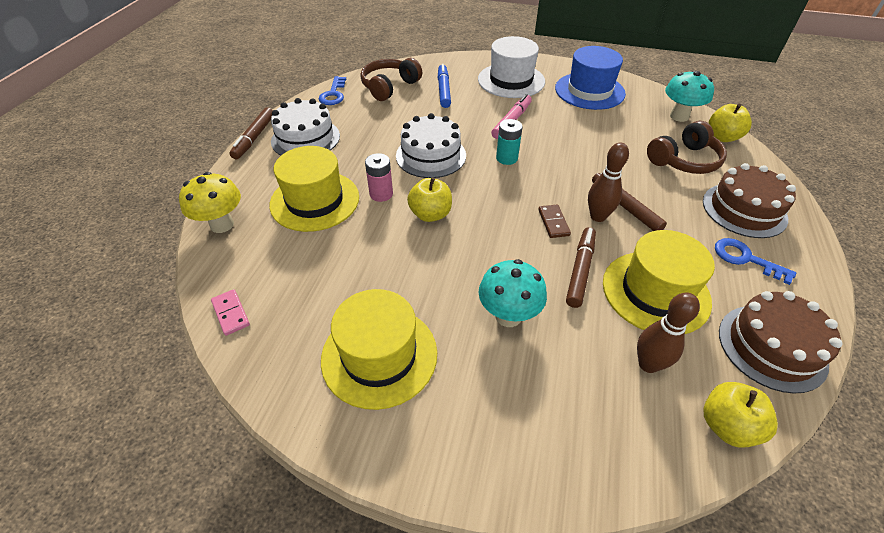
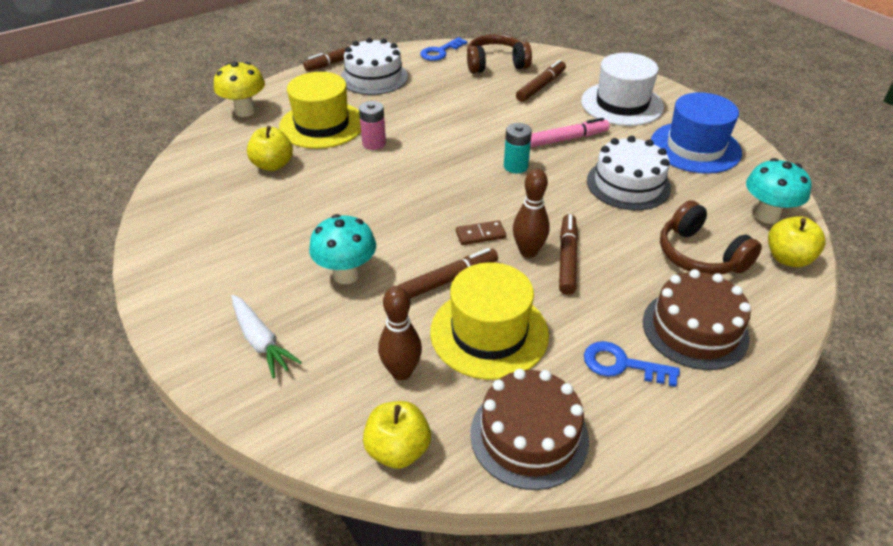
camera: 40 degrees right, 5 degrees down
(231, 313) = (184, 168): pink domino -> none
(379, 355) = (231, 244): yellow hat -> none
(430, 214) = (390, 176): yellow apple -> yellow apple (273, 165)
(431, 155) = (452, 134): white cake -> white cake (628, 184)
(444, 90) = (541, 86): blue marker -> brown marker
(524, 422) = (261, 341): none -> white carrot
(553, 222) = (480, 234): brown domino -> brown domino turned 45 degrees clockwise
(684, 160) = (700, 255): brown headphones -> brown headphones turned 45 degrees clockwise
(746, 259) = (622, 365): blue key -> blue key turned 60 degrees counterclockwise

